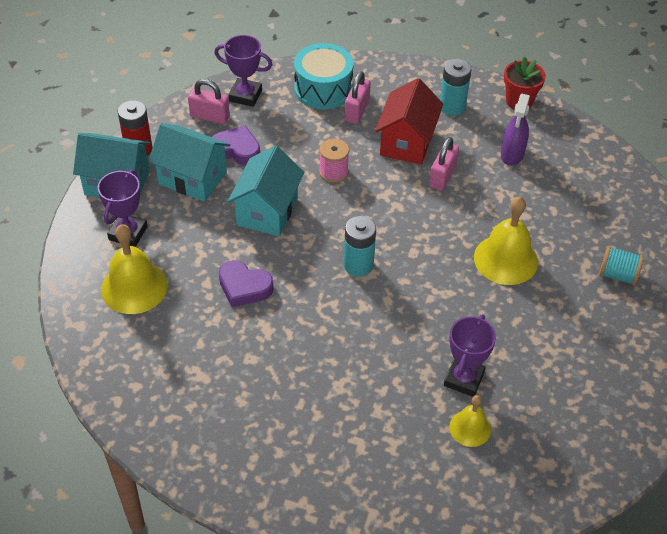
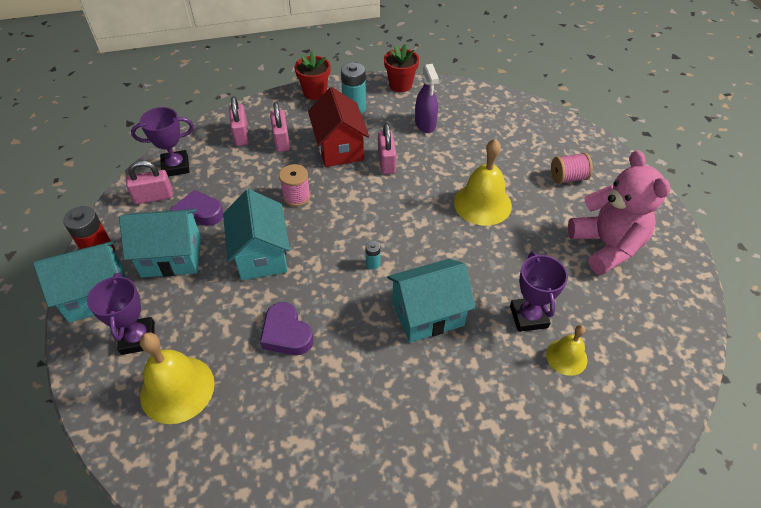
camera: 30 degrees left, 0 degrees up
(244, 287) = (286, 333): purple heart -> purple heart turned 60 degrees clockwise
(323, 89) = (241, 135): turquoise drum -> pink padlock
(358, 265) = (373, 264): turquoise battery -> turquoise battery, size x0.50
(374, 331) = (428, 314): none -> turquoise house
(424, 73) = (315, 92): none -> red flower pot
(597, 357) = (606, 246): none -> pink teddy bear
(617, 275) = (568, 178): turquoise spool -> pink spool

